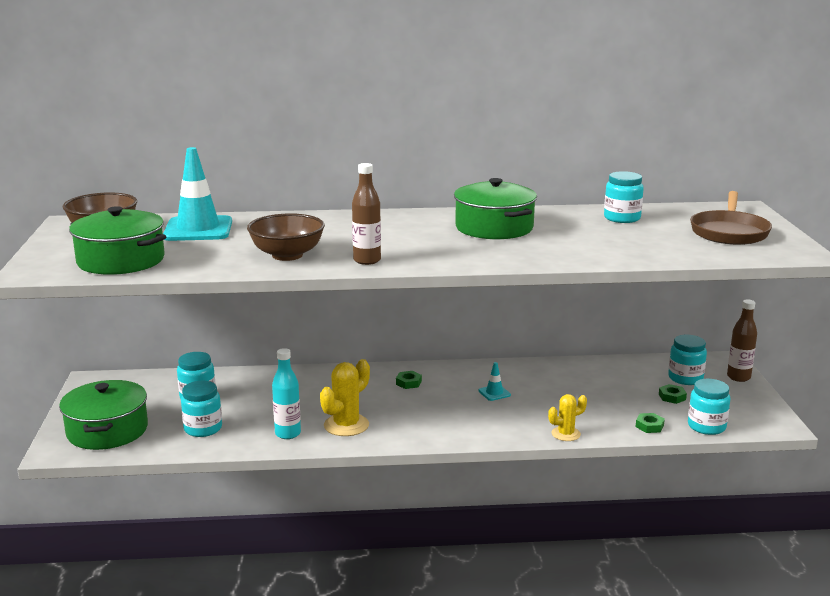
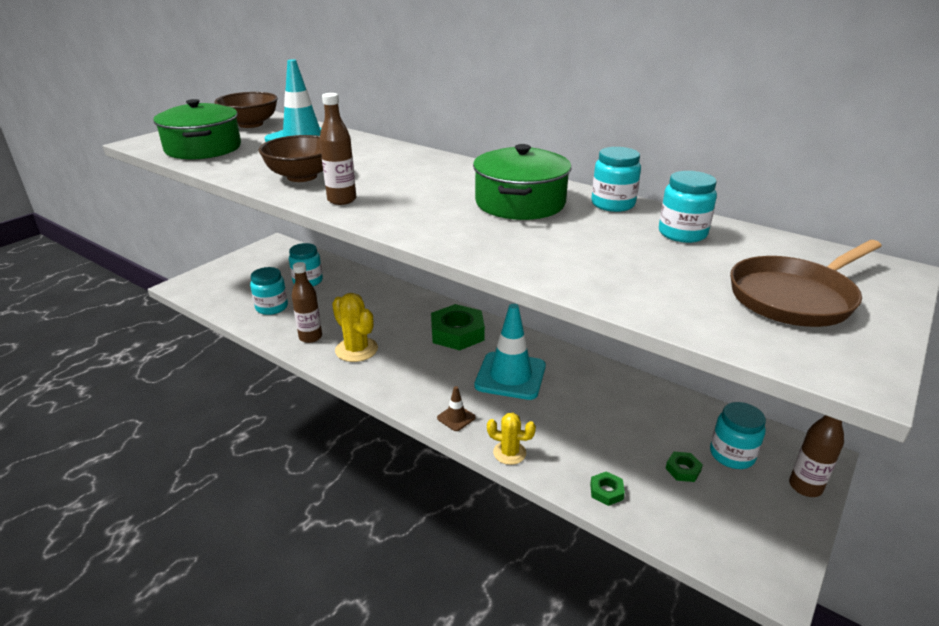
camera: 40 degrees right, 10 degrees up
(107, 430) = (225, 283): green pot -> none
(288, 434) = (310, 337): turquoise bottle -> brown bottle
(346, 425) = (356, 350): yellow cactus -> yellow cactus turned 60 degrees clockwise
(408, 383) = (457, 333): green nut -> green nut, size x2.25
(494, 393) = (510, 376): turquoise traffic cone -> turquoise traffic cone, size x2.31
(499, 432) = (456, 418): none -> brown traffic cone
(706, 426) = (672, 529): turquoise jar -> turquoise jar (613, 204)

